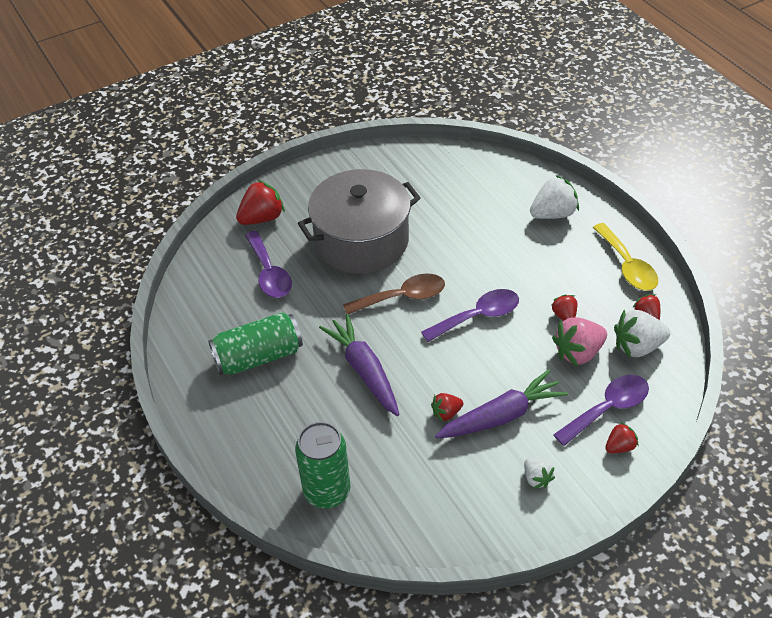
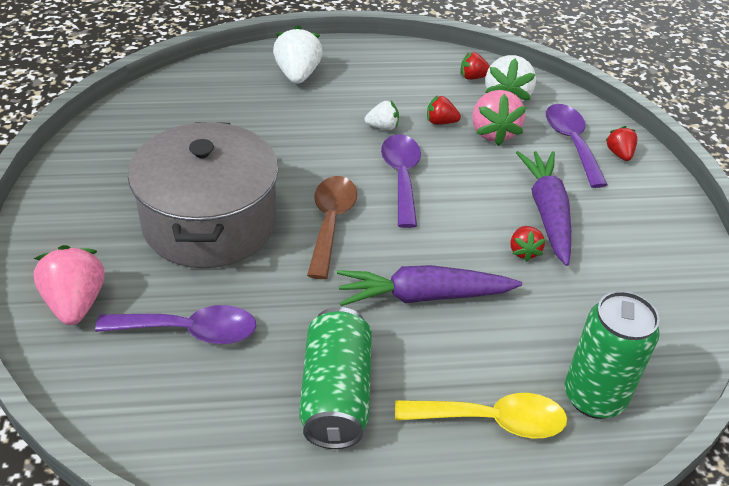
camera: 70 degrees left, 5 degrees down
(262, 218) = (75, 303): red strawberry -> pink strawberry
(536, 478) = (637, 220): white strawberry -> white strawberry (382, 127)
(627, 266) = (404, 62): yellow spoon -> yellow spoon (492, 420)

